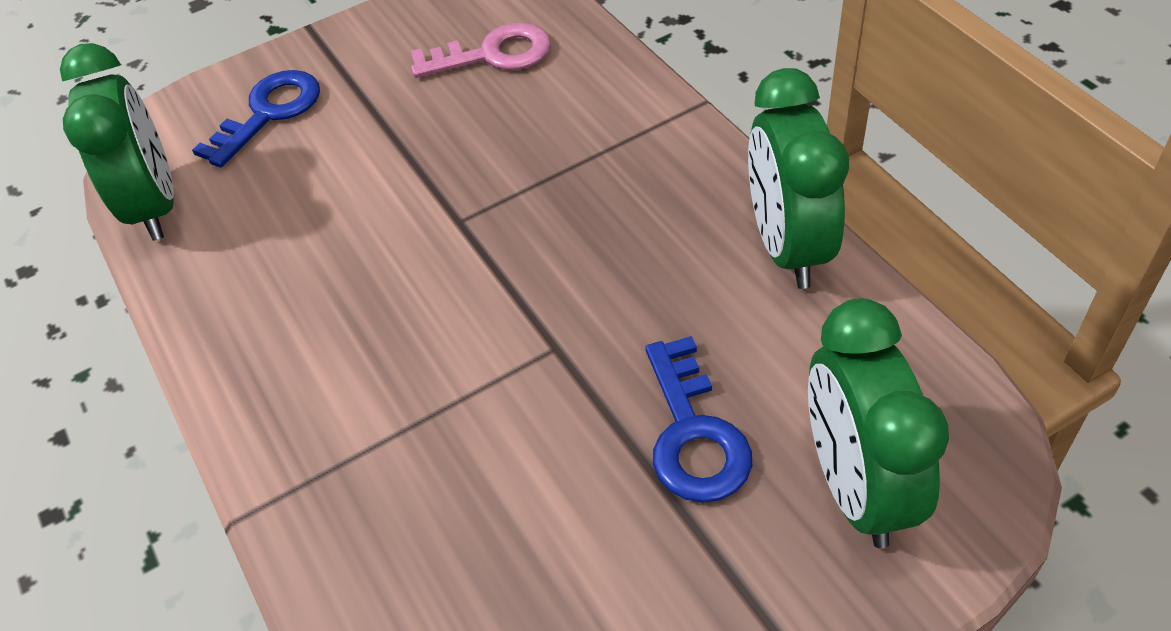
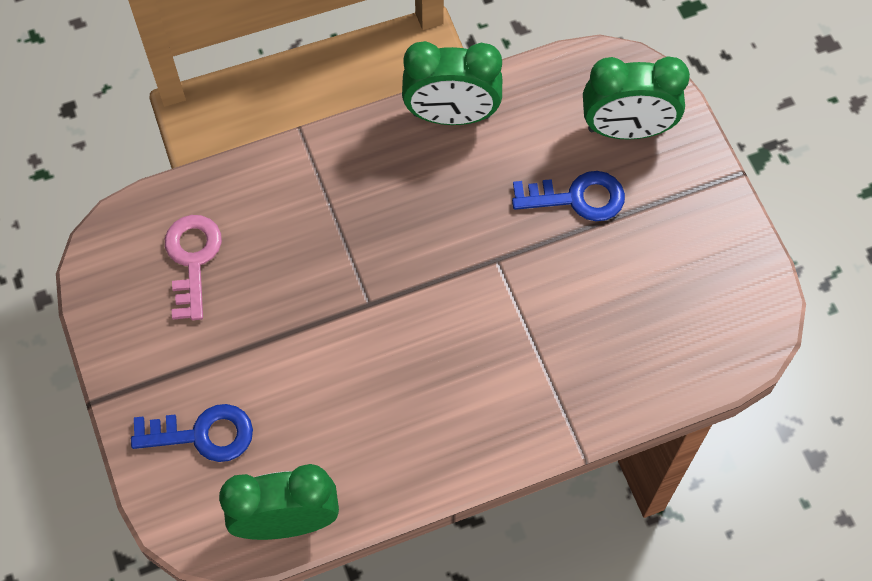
camera: 85 degrees left, 15 degrees up
(269, 113) = (203, 434): blue key -> blue key turned 135 degrees clockwise

